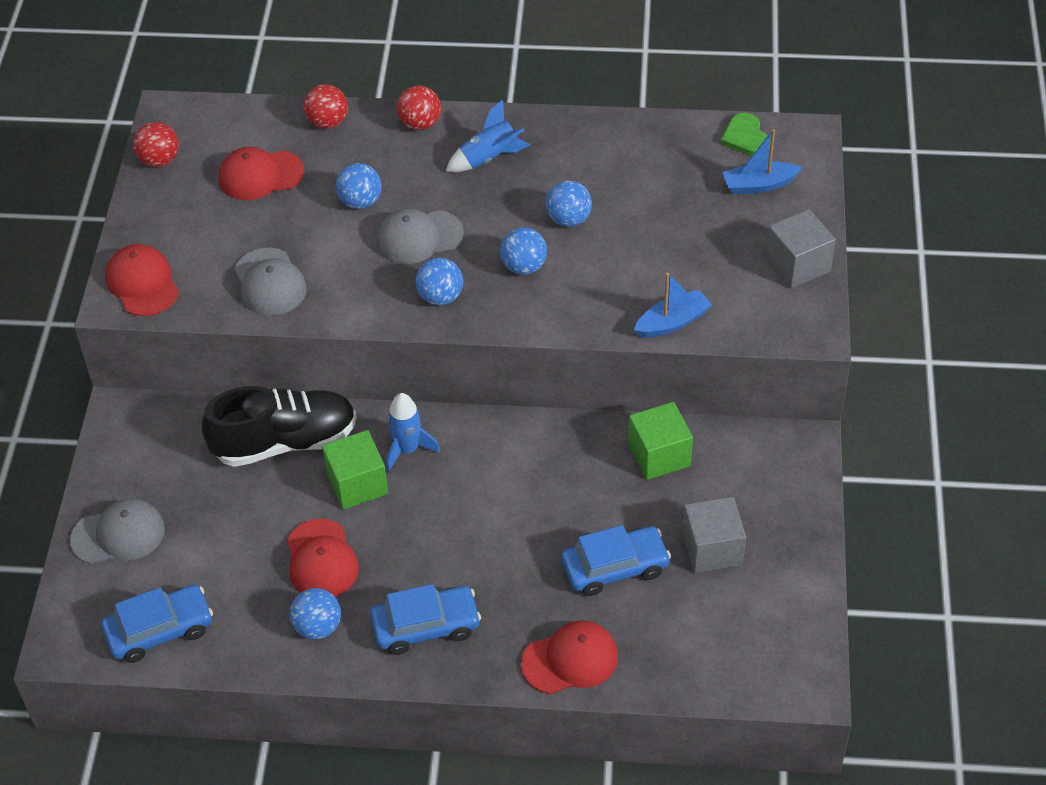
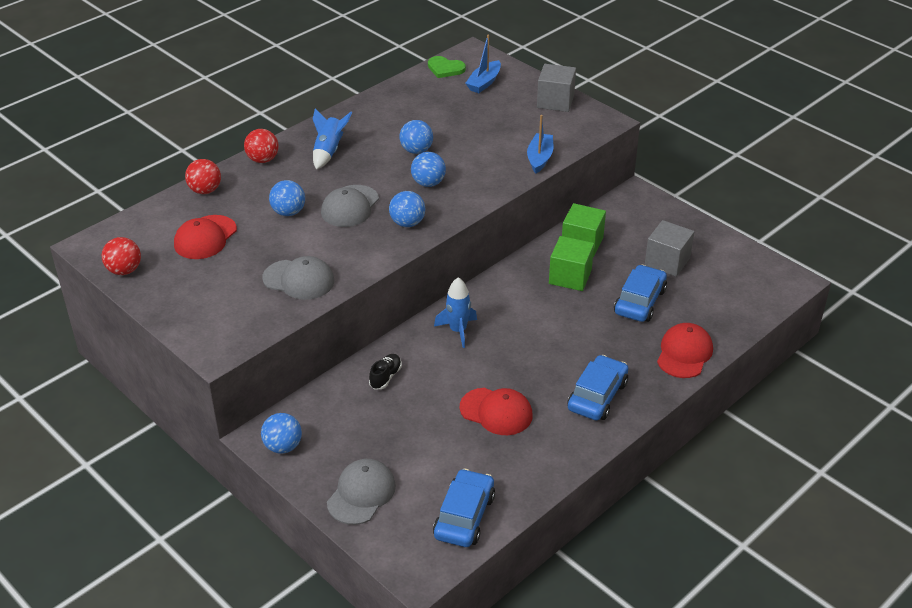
camera: 50 degrees left, 10 degrees down
(142, 283) = (218, 332): red cap -> none
(285, 442) = (385, 377): black shoe -> black shoe, size x0.41
(318, 627) = (545, 441): blue ball -> blue ball (283, 446)
(357, 484) = (457, 365): green cube -> green cube (570, 277)

